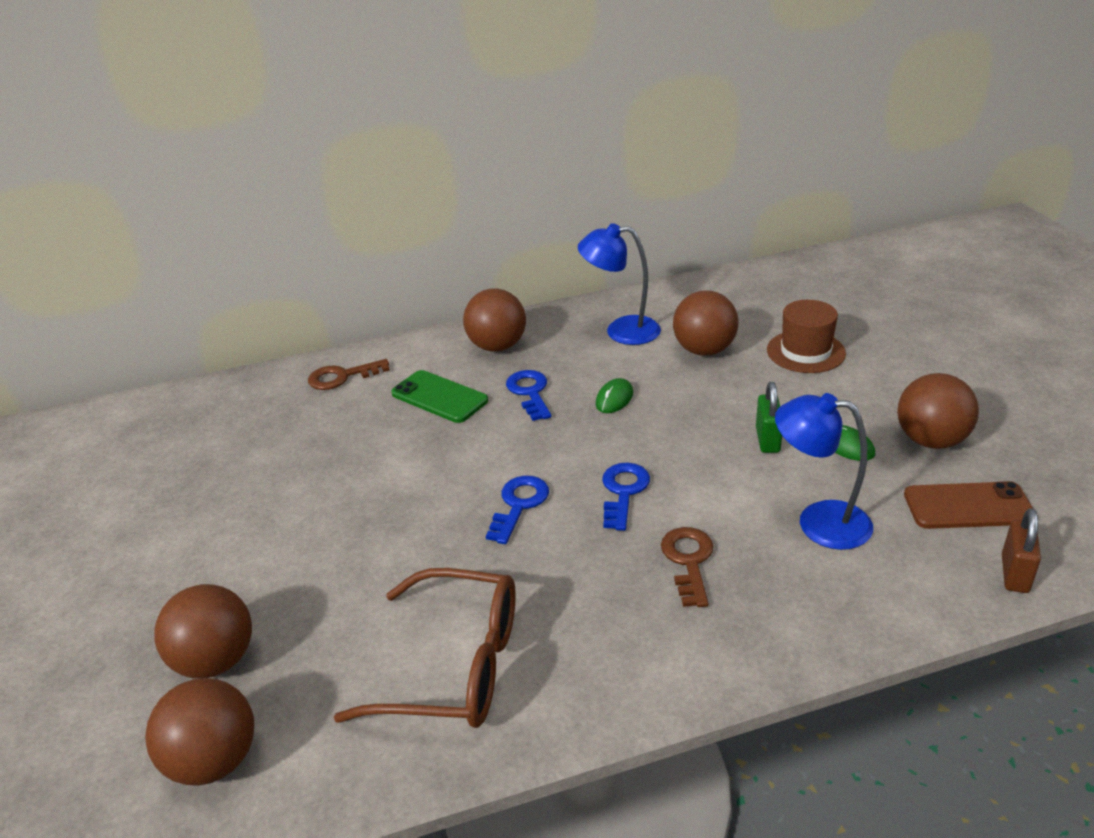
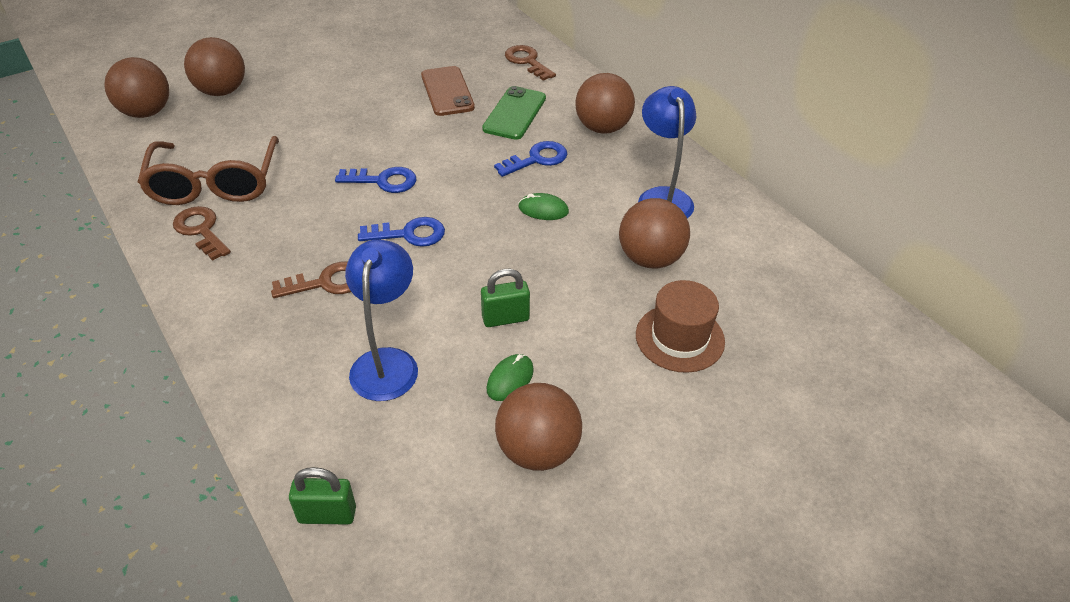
camera: 70 degrees right, 10 degrees up
(555, 680) = (201, 230): none -> brown key
(968, 506) = (428, 480): brown phone -> brown phone (447, 91)
(1015, 574) = (327, 515): brown padlock -> green padlock

